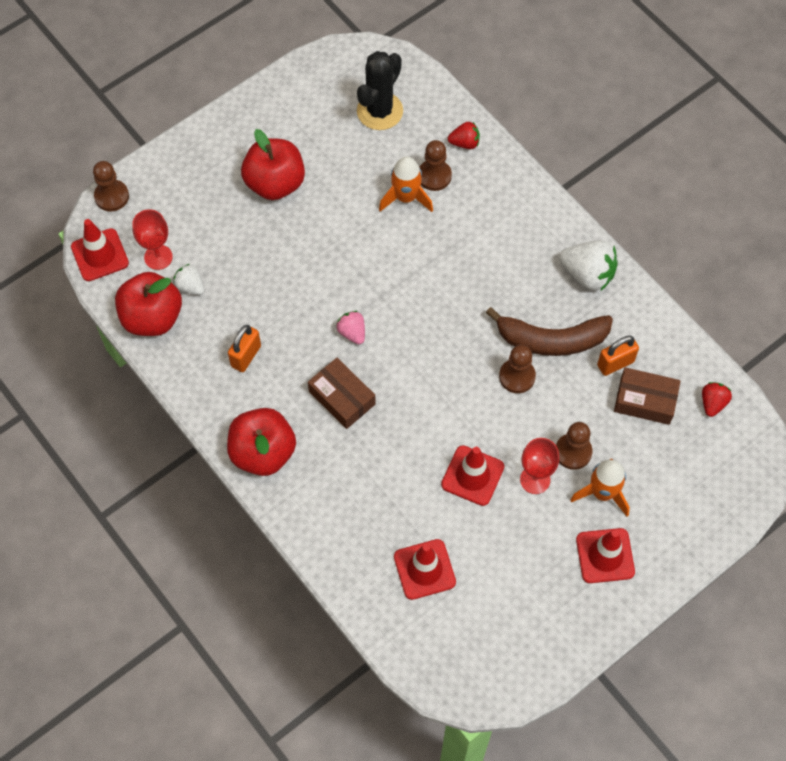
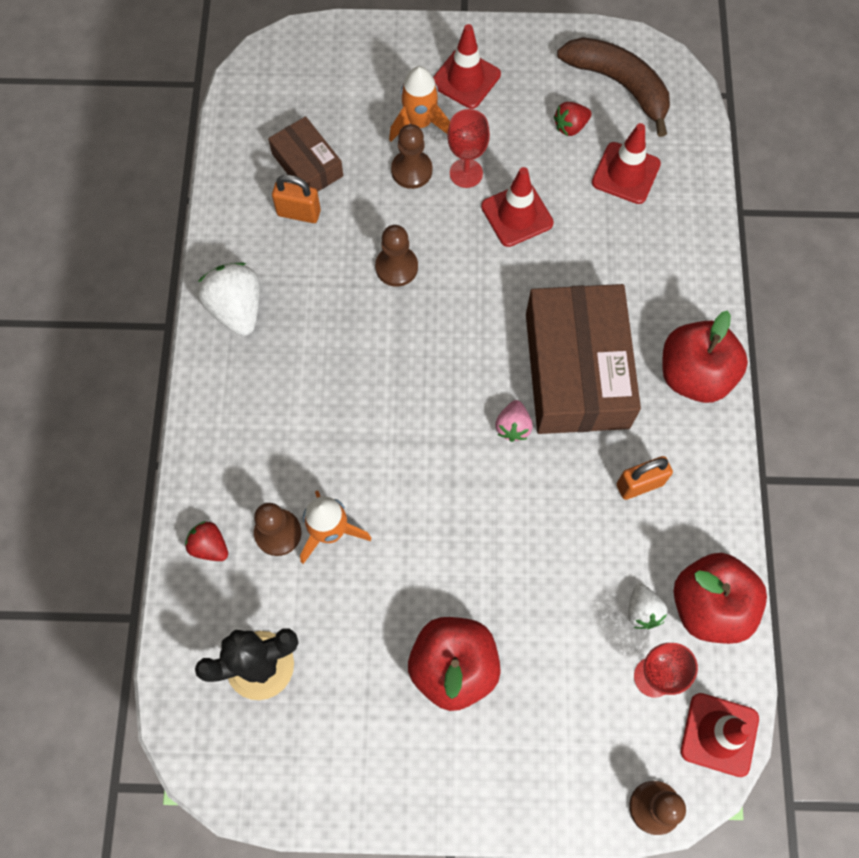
camera: 140 degrees left, 5 degrees up
(342, 398) = (576, 370): brown box -> brown box, size x1.92
(551, 340) = (333, 275): brown banana -> brown banana (619, 85)
(712, 403) = (254, 122): red strawberry -> red strawberry (570, 127)

